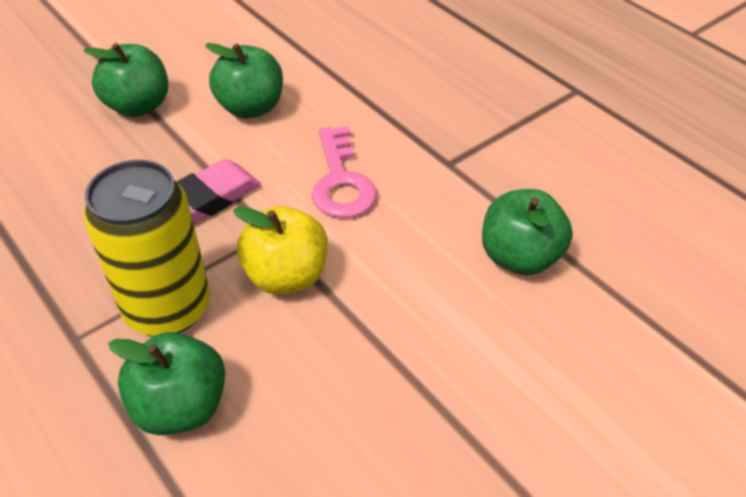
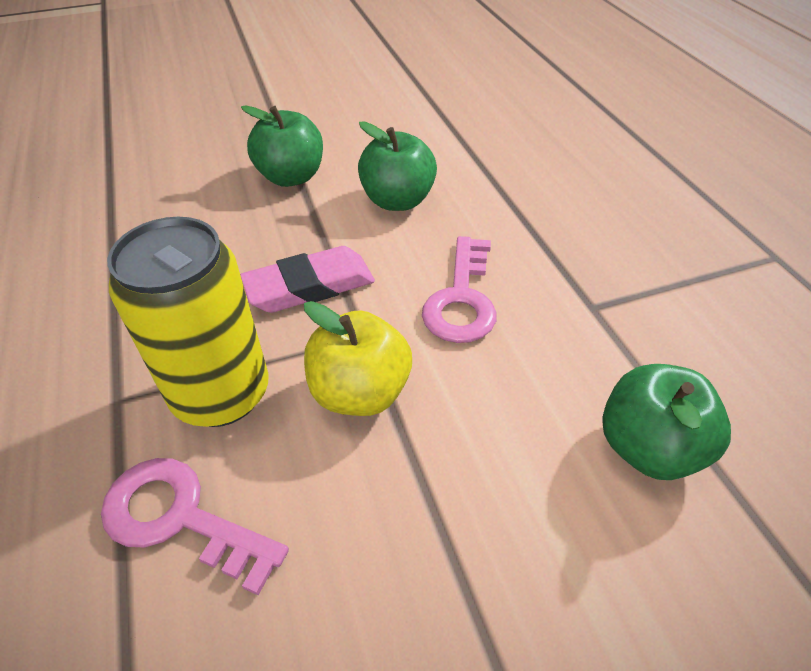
camera: 20 degrees right, 0 degrees up
(181, 407) = (180, 518): green apple -> pink key

